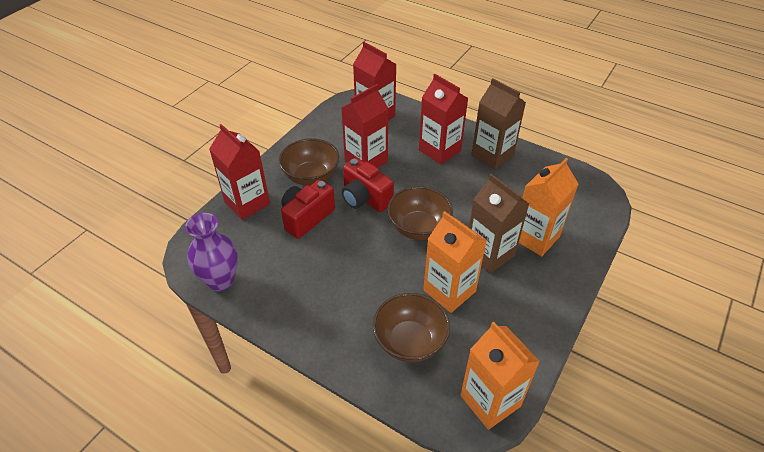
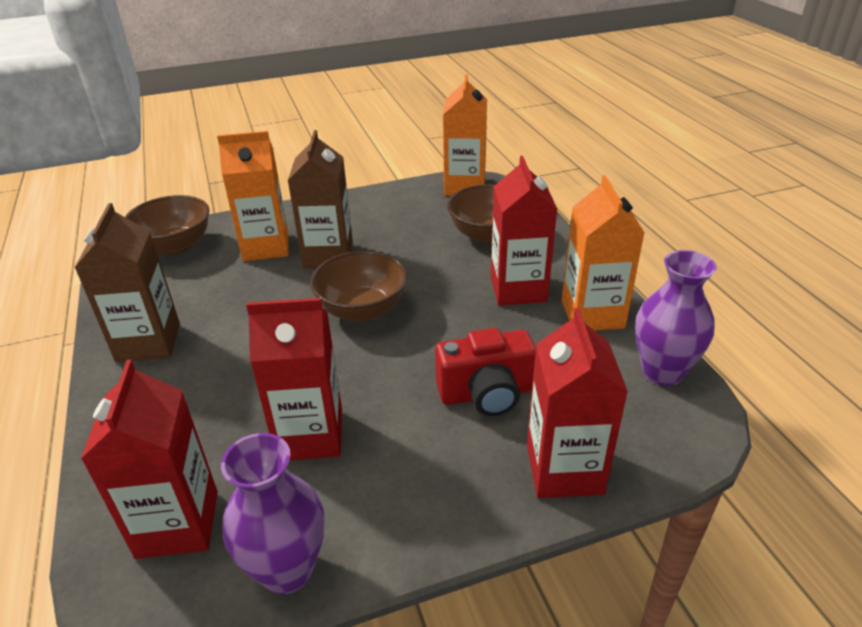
camera: 140 degrees left, 10 degrees down
(311, 176) = (421, 458): brown bowl -> brown bowl (175, 246)
(323, 125) = (287, 570): none -> purple vase
(365, 198) = (380, 377): red camera -> none
(439, 150) = (193, 388): red carton -> red carton (518, 289)
(449, 291) = (407, 248): orange carton -> orange carton (592, 314)

